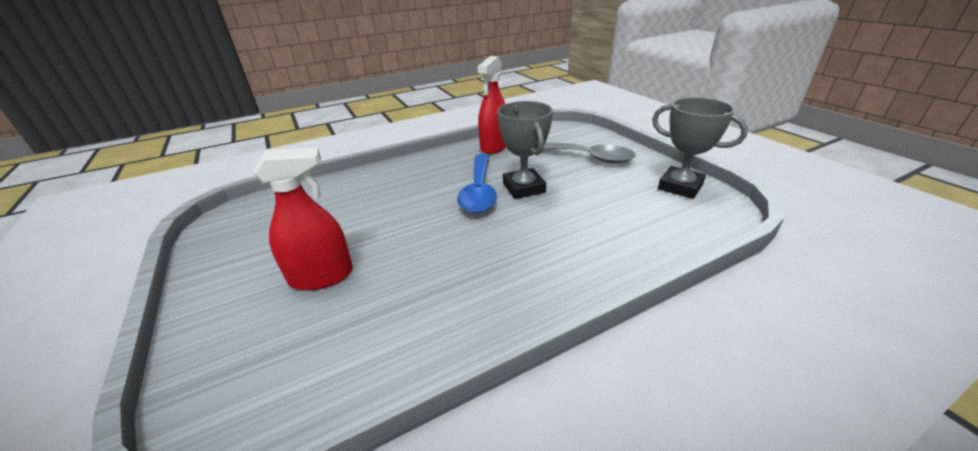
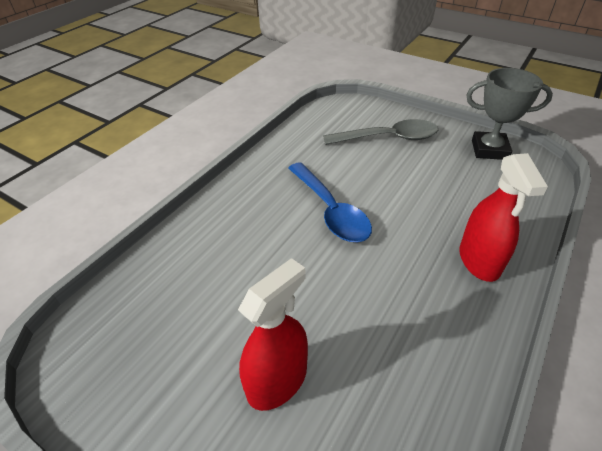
camera: 30 degrees left, 10 degrees up
(494, 146) = (292, 148): red spray bottle -> red spray bottle (479, 261)
(523, 188) = (368, 193): grey trophy -> none

